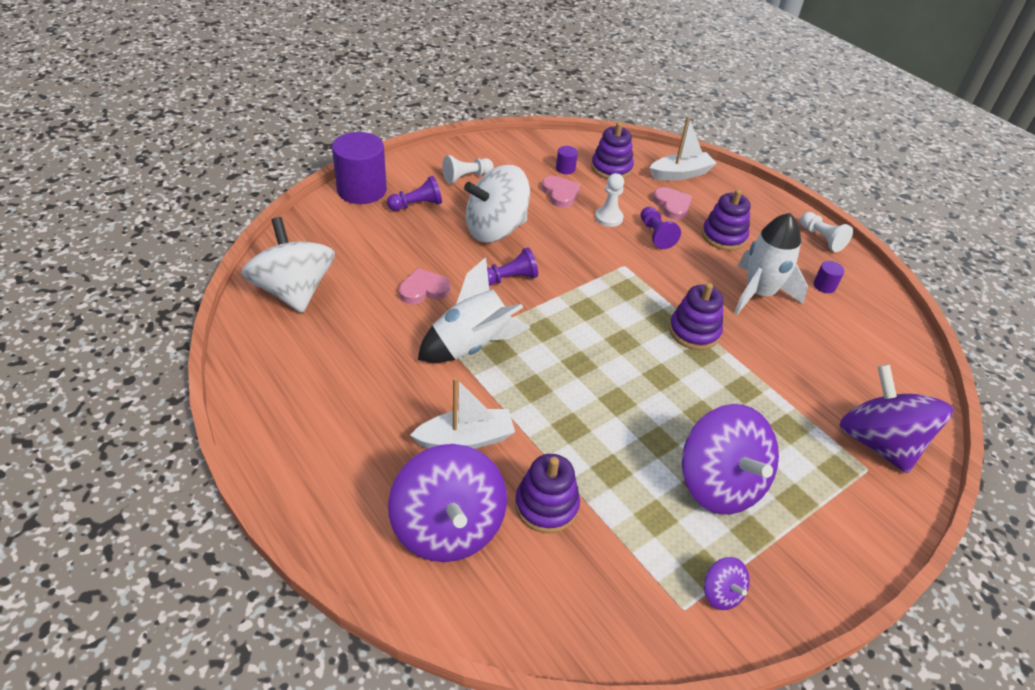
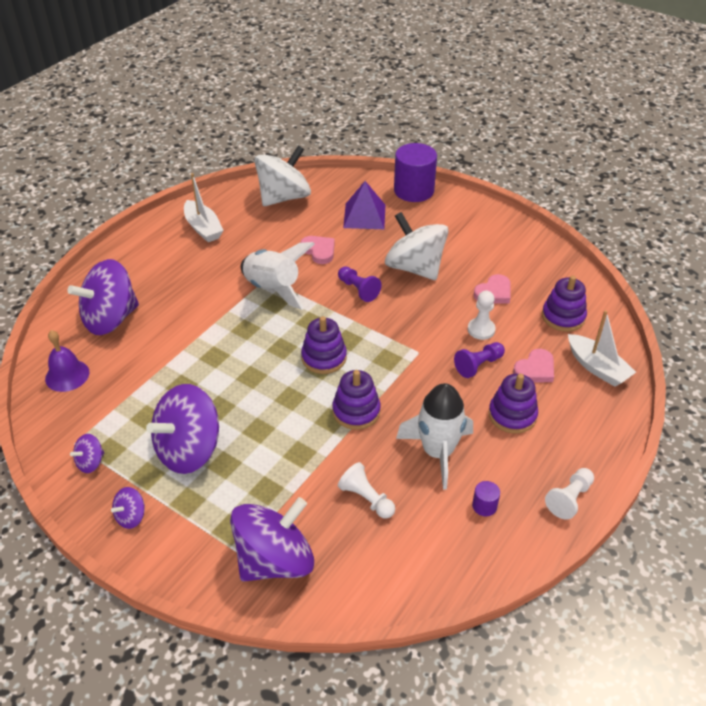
camera: 75 degrees right, 0 degrees up
(382, 237) = (364, 216): none -> purple pyramid
(416, 205) = (415, 220): purple pawn -> none
(466, 177) = (473, 235): white pawn -> white pawn (366, 499)
(466, 439) = (184, 308): white boat -> white boat (203, 228)
(546, 505) = (140, 359): purple stacking toy -> purple stacking toy (324, 358)
(548, 601) = (67, 375): none -> purple bell
(565, 169) = (535, 288): purple cylinder -> none
(813, 561) = (131, 516): none -> purple spinning top

